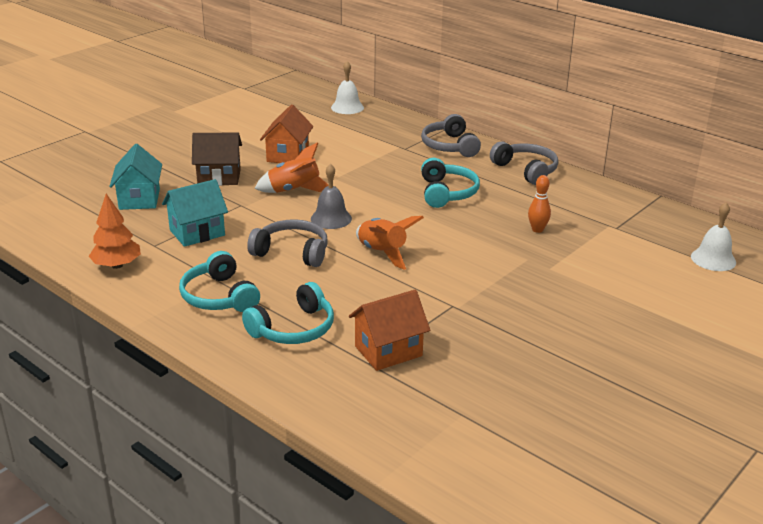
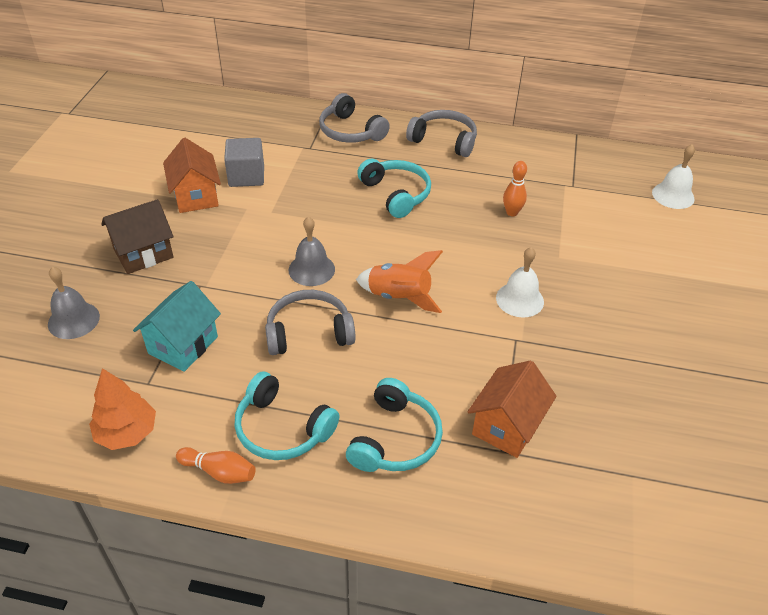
camera: 30 degrees left, 15 degrees up
(139, 199) = (73, 320): turquoise house -> grey bell
(155, 304) = (219, 472): none -> orange bowling pin
(294, 191) = (242, 244): orange rocket -> none
(337, 153) = (246, 176): none -> grey cube
(347, 107) = (207, 109): white bell -> white bell (519, 299)

